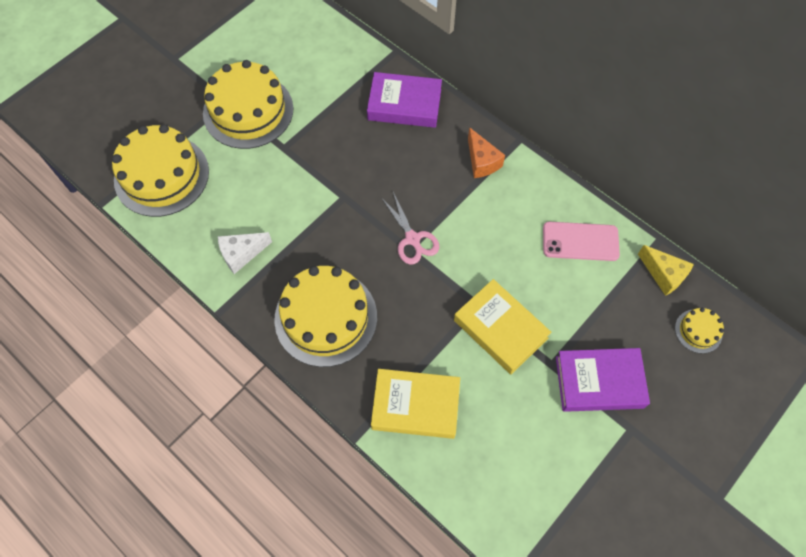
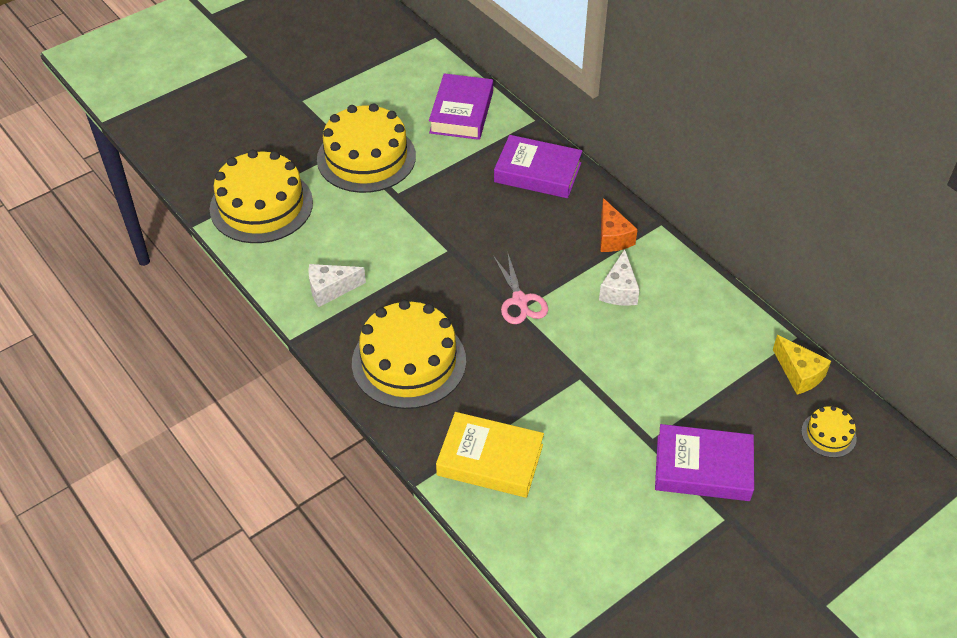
camera: 10 degrees right, 15 degrees down
(325, 51) = (461, 112): none -> purple book
(497, 215) = (619, 290): none -> white cheese
(500, 329) = (600, 400): yellow book -> none
(580, 241) = (709, 328): pink phone -> none

